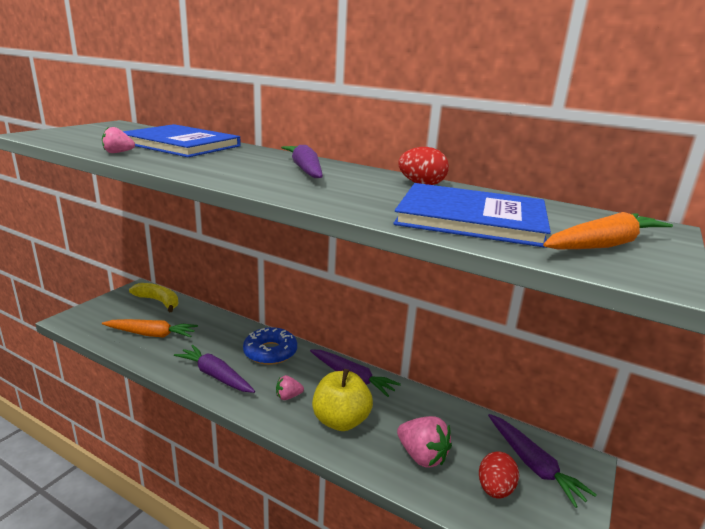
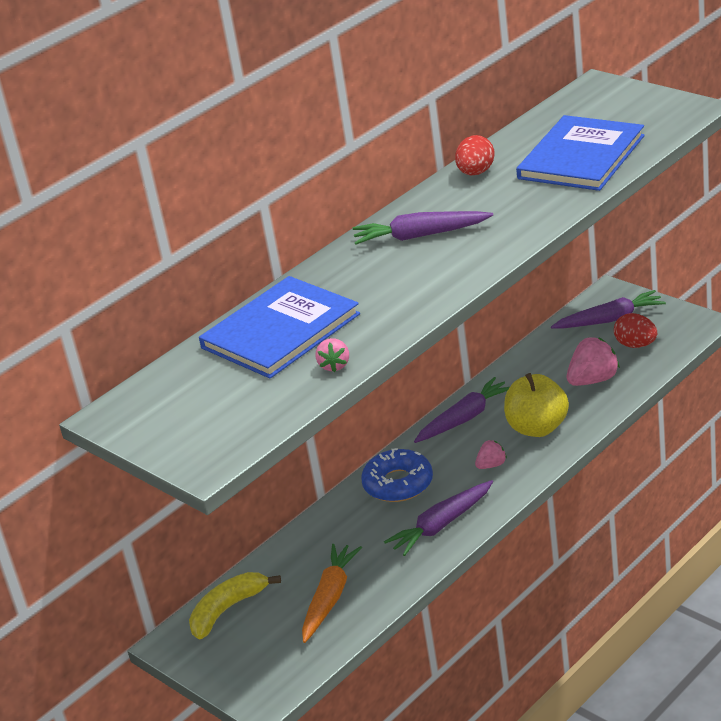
camera: 70 degrees left, 10 degrees up
(288, 396) = (491, 465): pink strawberry -> pink strawberry turned 120 degrees counterclockwise
(604, 245) = (637, 114): orange carrot -> none

